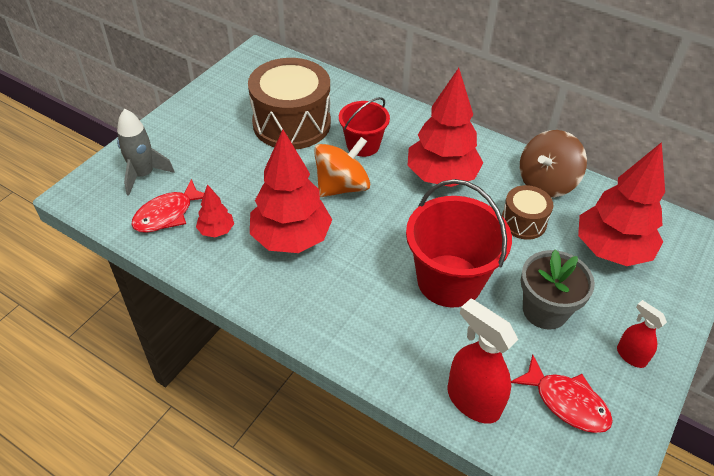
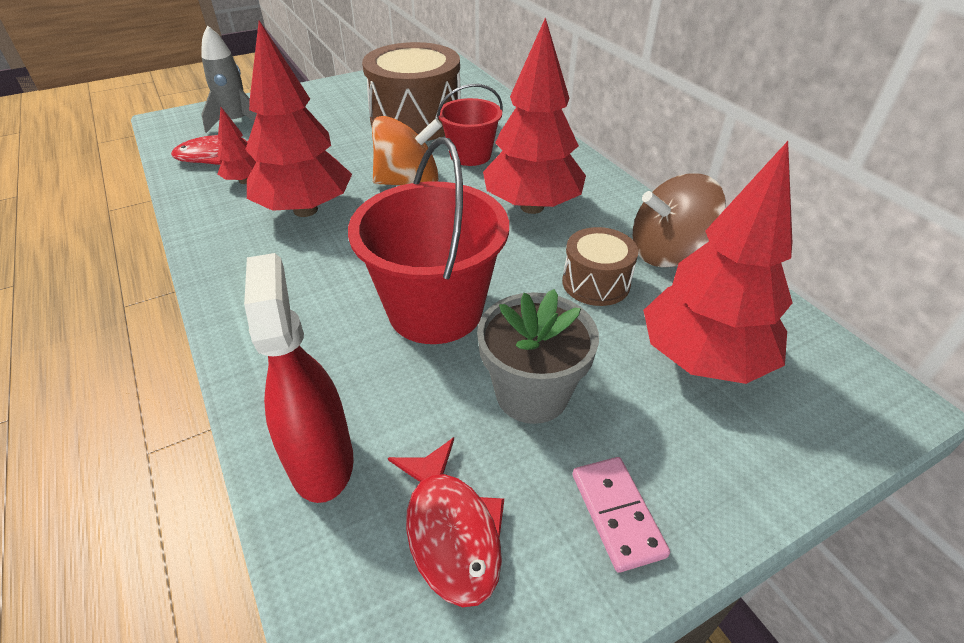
camera: 30 degrees right, 5 degrees down
(631, 356) = (617, 514): red spray bottle -> pink domino

